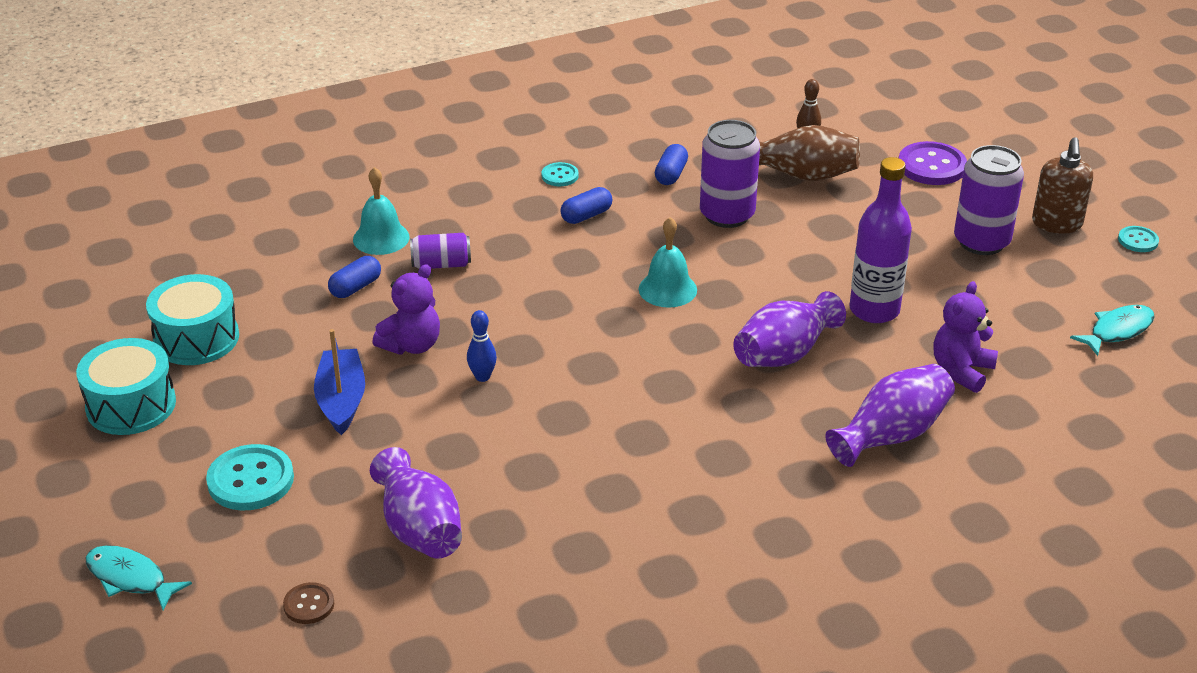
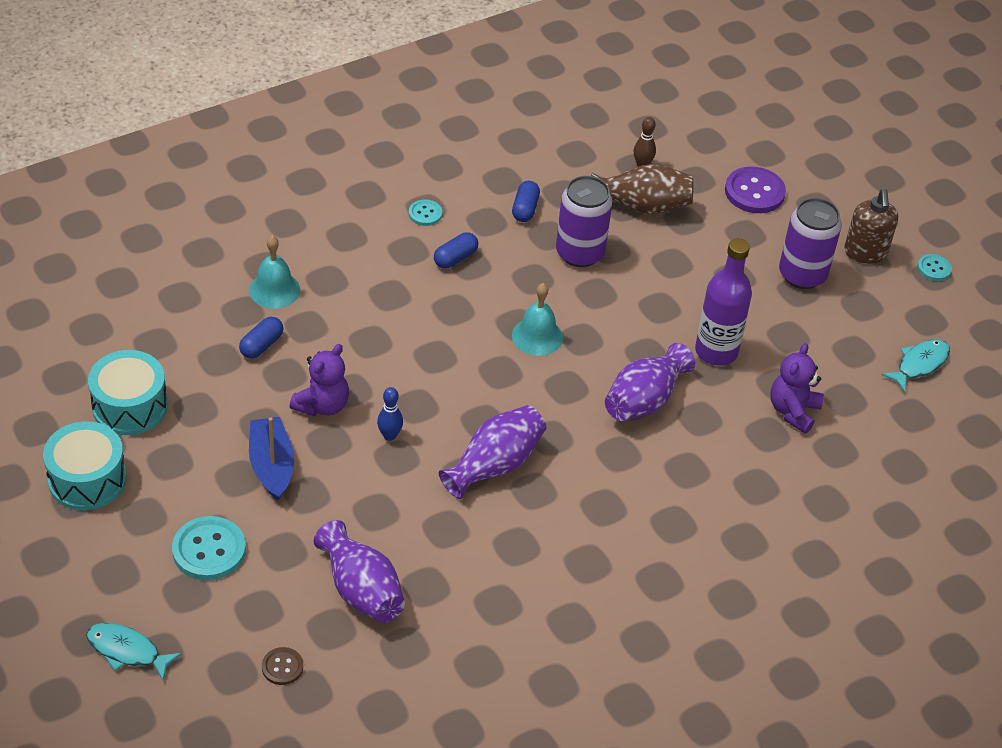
camera: 10 degrees left, 10 degrees up
(441, 264) = (334, 317): purple can -> none
(891, 435) = (739, 478): purple vase -> purple vase (495, 465)

